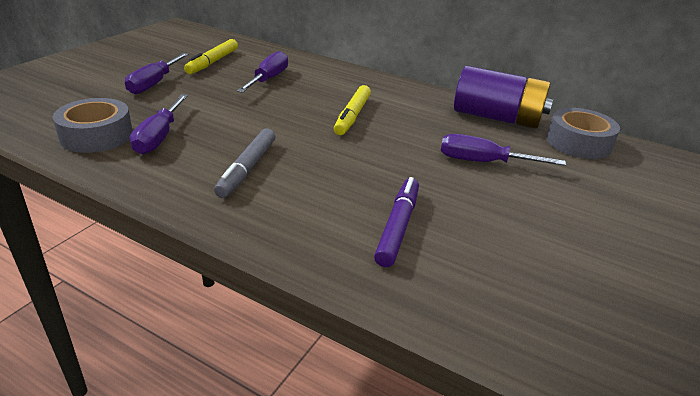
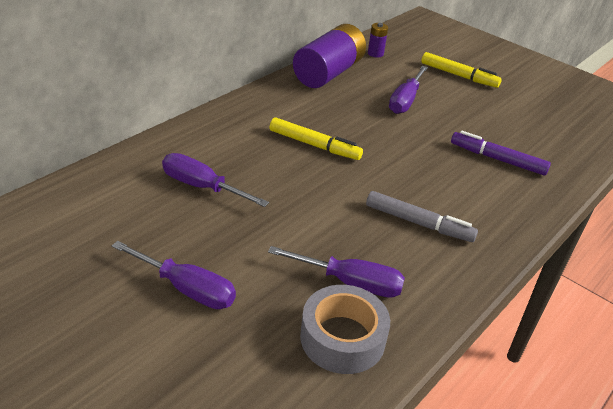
camera: 80 degrees left, 5 degrees up
(213, 62) = (123, 229): yellow marker -> yellow marker (459, 75)
(578, 143) = (375, 53): grey tape -> purple battery

